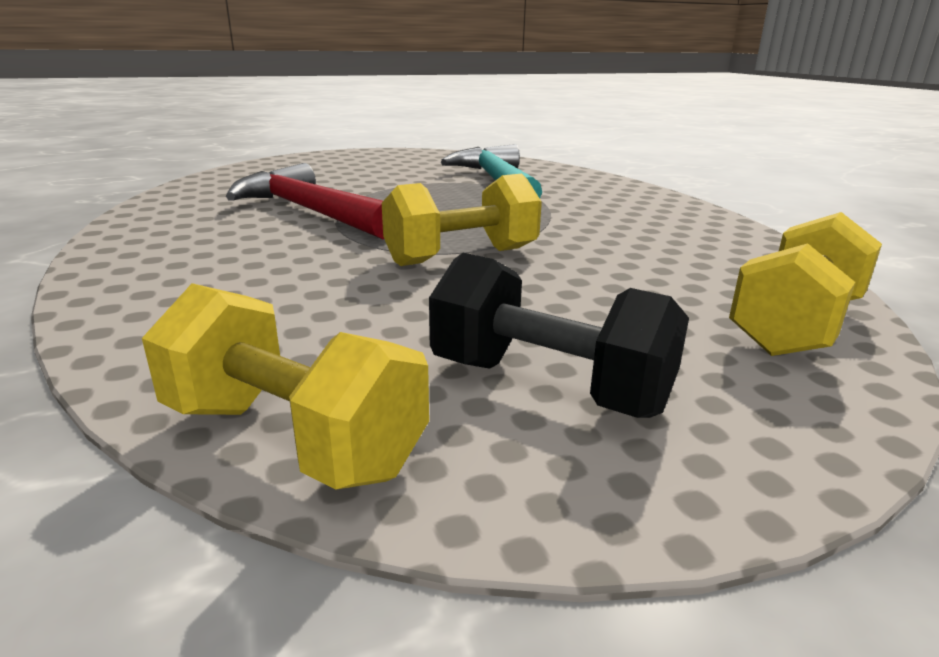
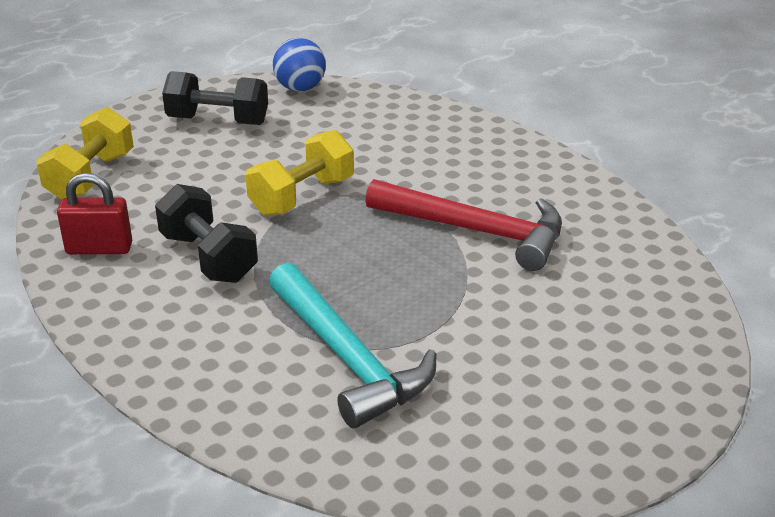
camera: 160 degrees right, 10 degrees up
(293, 438) = (300, 88): yellow dumbbell -> blue ball
(595, 231) = (208, 257): none -> black dumbbell
(727, 251) = (99, 248): none -> red padlock

